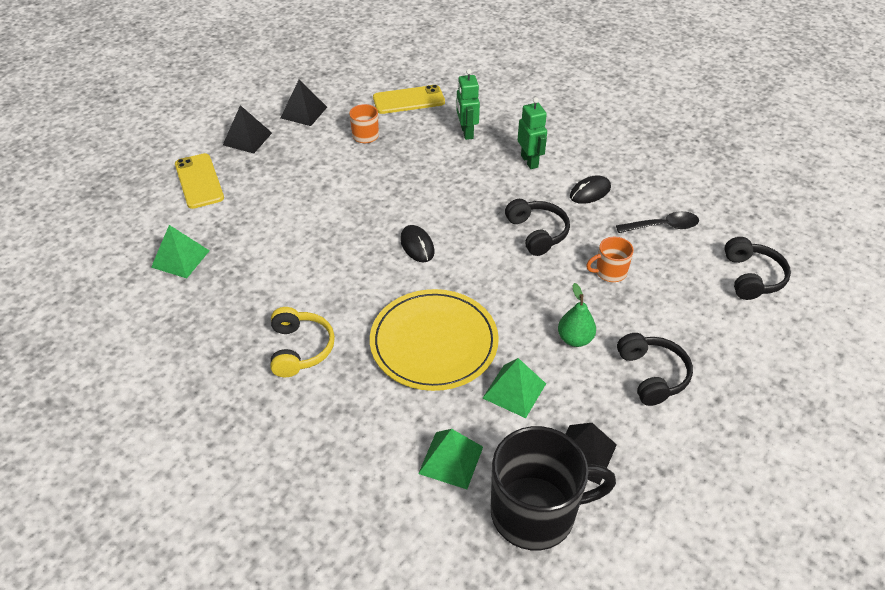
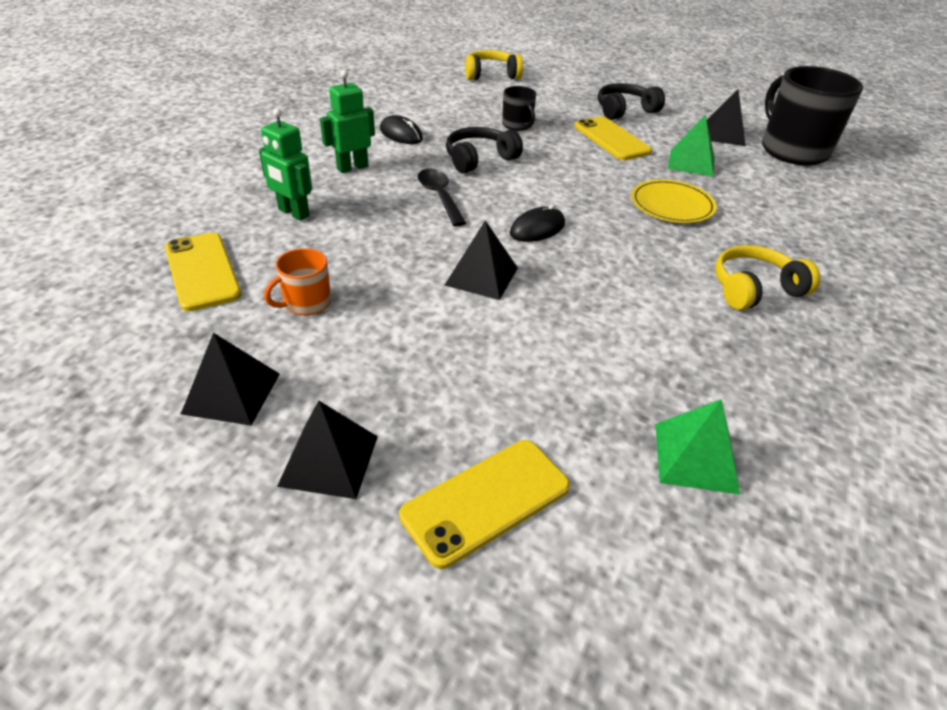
camera: 105 degrees left, 5 degrees down
(367, 207) = (481, 276): none -> black pyramid
(434, 342) = (672, 205): yellow plate -> yellow plate, size x0.61
(451, 460) = (788, 186): green pyramid -> none
(466, 132) = (293, 213): green robot -> green robot turned 60 degrees clockwise
(575, 339) = (611, 139): green pear -> yellow phone
(610, 272) = (517, 125): orange mug -> black mug
(663, 226) = (442, 103): black spoon -> black spoon (439, 196)
(752, 277) = (491, 75): black headphones -> yellow headphones

